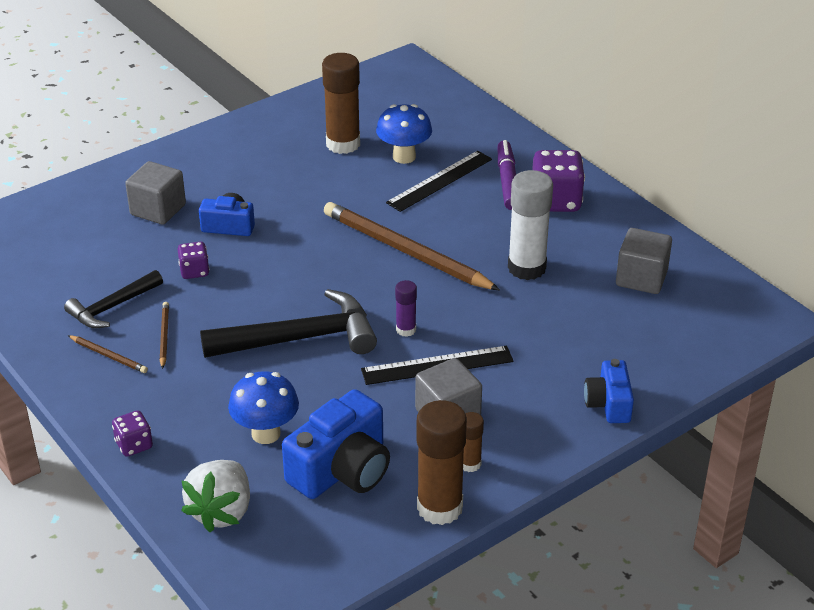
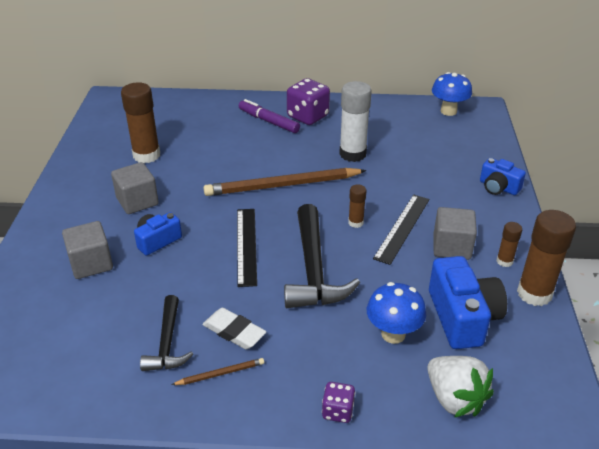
camera: 50 degrees left, 0 degrees up
(164, 336) = (234, 332): brown pencil -> white eraser
(194, 271) = (183, 281): purple dice -> none
(300, 339) = (313, 269): black hammer -> black hammer turned 150 degrees clockwise
(404, 157) = (194, 141): blue mushroom -> blue mushroom (448, 111)
(406, 330) = (355, 223): purple glue stick -> brown glue stick
(440, 181) = (235, 141): black ruler -> black ruler (246, 246)
(641, 278) = (406, 126): grey cube -> grey cube (137, 201)

